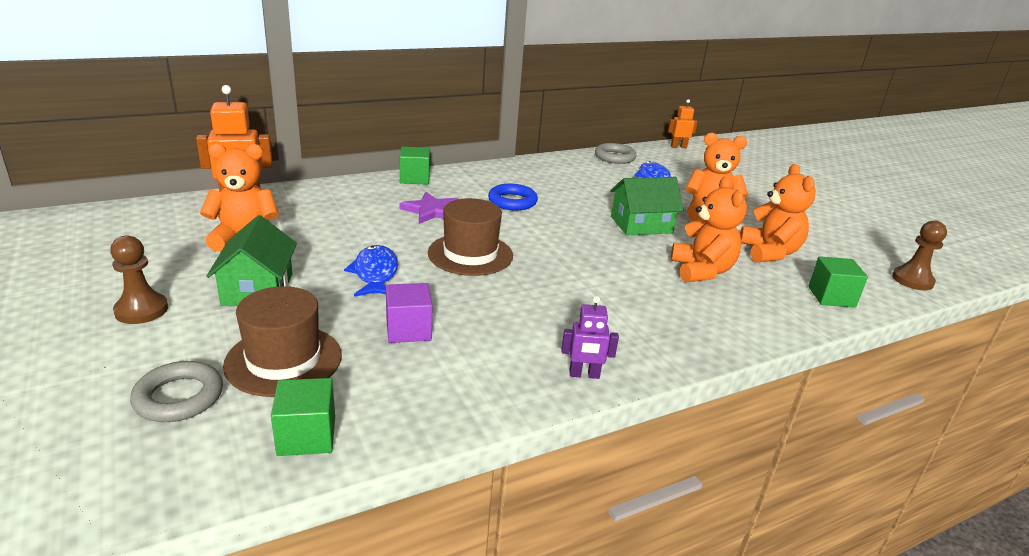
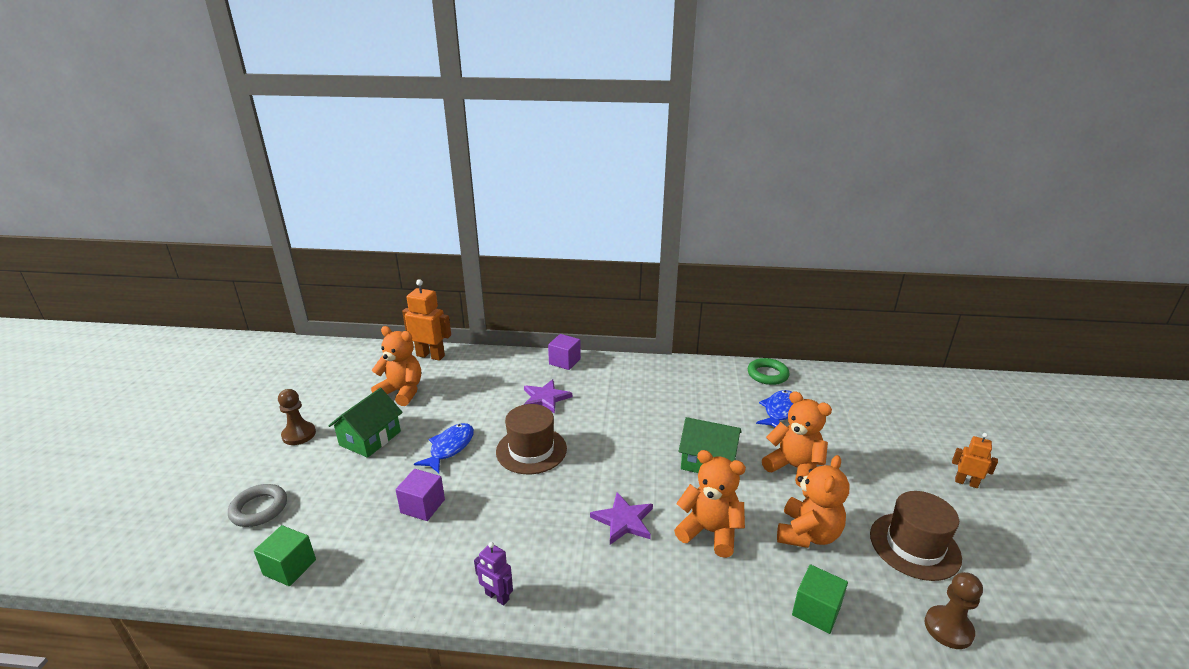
camera: 35 degrees right, 0 degrees up
(283, 360) = (331, 502): brown hat -> brown hat (914, 546)
(414, 178) = (564, 361): green cube -> purple cube
(512, 201) = (618, 404): blue ring -> none
(614, 157) = (767, 374): grey ring -> green ring
(625, 283) = (623, 520): none -> purple star
(678, 147) = (853, 375): orange robot -> orange robot (966, 482)
(701, 271) = (710, 532): orange teddy bear -> orange teddy bear turned 90 degrees counterclockwise

